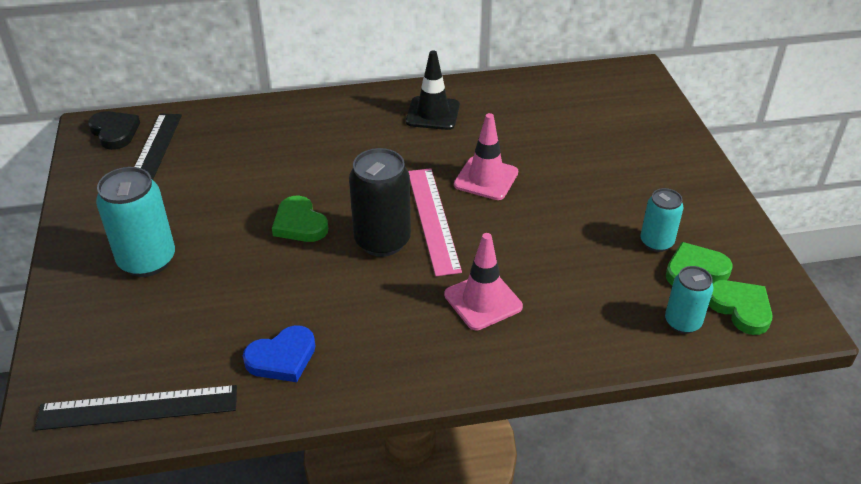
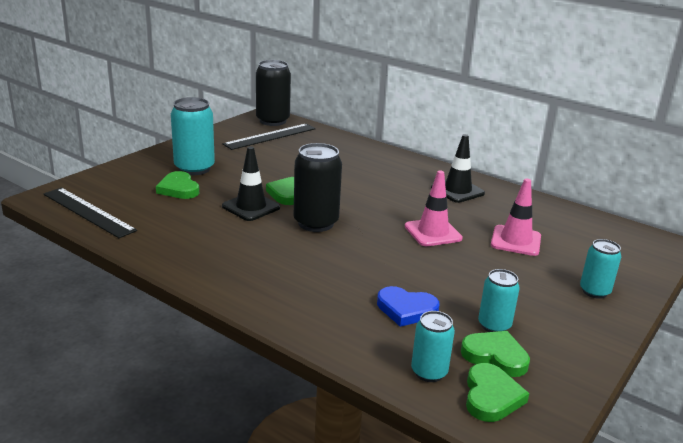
camera: 45 degrees right, 15 degrees down
(114, 132) = (272, 121): black heart -> black can
(180, 300) = (178, 189): none -> green heart
(282, 358) = (175, 234): blue heart -> blue heart (406, 309)
(294, 267) = (251, 207): none -> black traffic cone
(432, 219) = (362, 231): pink ruler -> none
(483, 301) = (319, 278): pink traffic cone -> pink traffic cone (515, 241)
(664, 156) = (594, 291): none -> turquoise can

